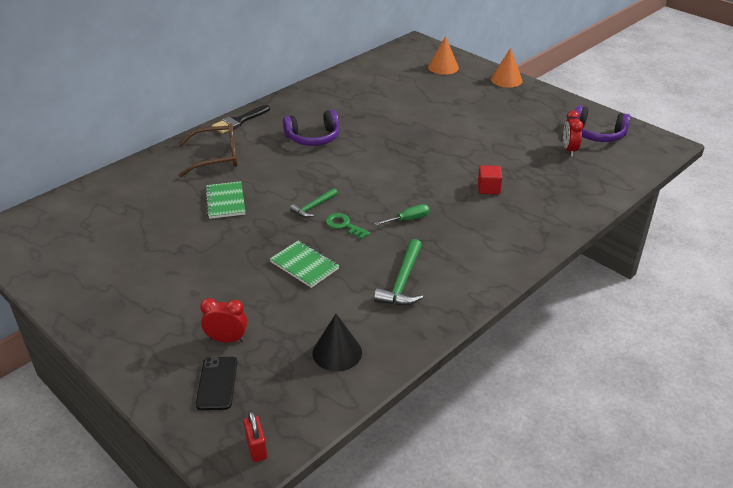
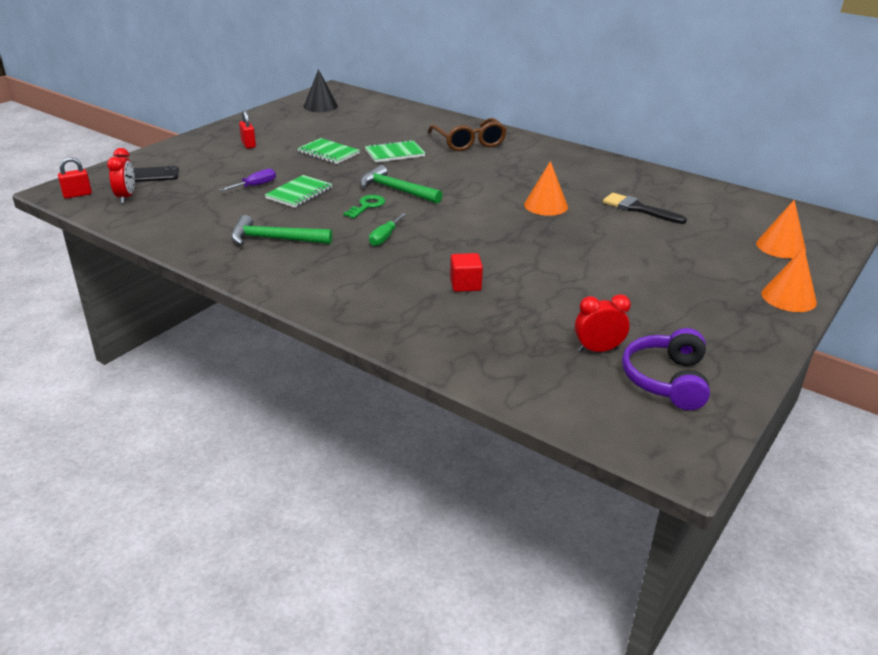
camera: 80 degrees right, 5 degrees down
(152, 303) = (248, 144): none -> red padlock
(205, 243) = (328, 153): none -> green notebook
(227, 339) = (200, 173): red clock -> red clock (126, 197)
(239, 121) = (543, 144): black brush -> black brush (638, 209)
(276, 295) = (255, 186): none -> purple screwdriver
(313, 138) = (530, 180): purple headphones -> none
(313, 207) = (396, 190): green hammer -> green hammer, size x1.60
(337, 352) = (176, 215): black cone -> black cone (320, 106)
(364, 138) = (546, 205): none -> orange cone
(408, 219) = (385, 237): green screwdriver -> green screwdriver turned 60 degrees clockwise

